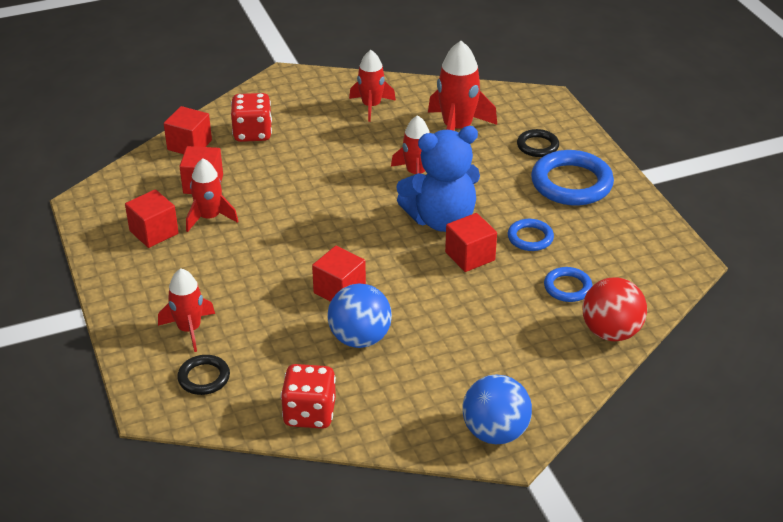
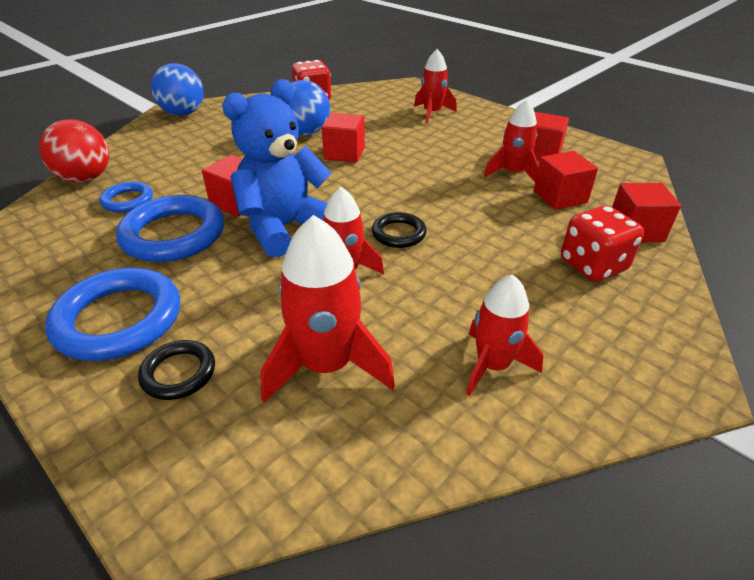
camera: 155 degrees right, 0 degrees up
(204, 378) = (394, 98): black ring -> black ring (398, 233)
(530, 238) = (173, 234): blue ring -> blue ring, size x1.87

